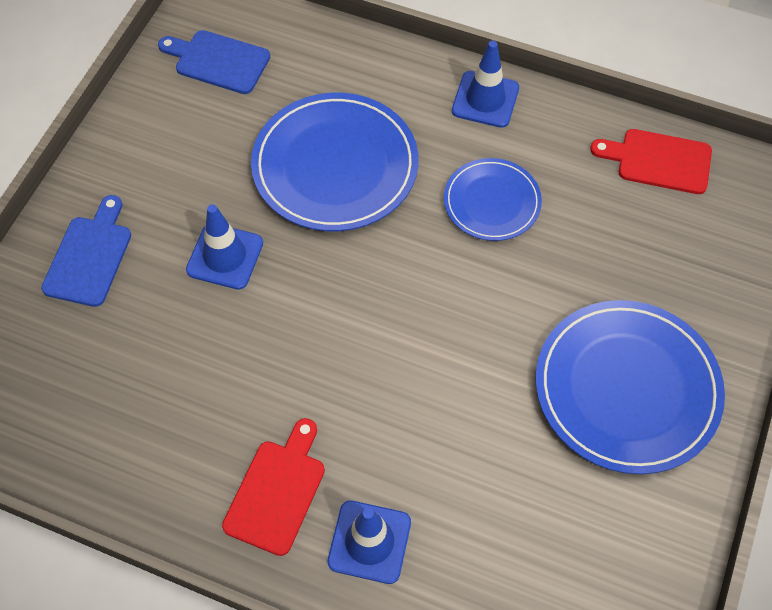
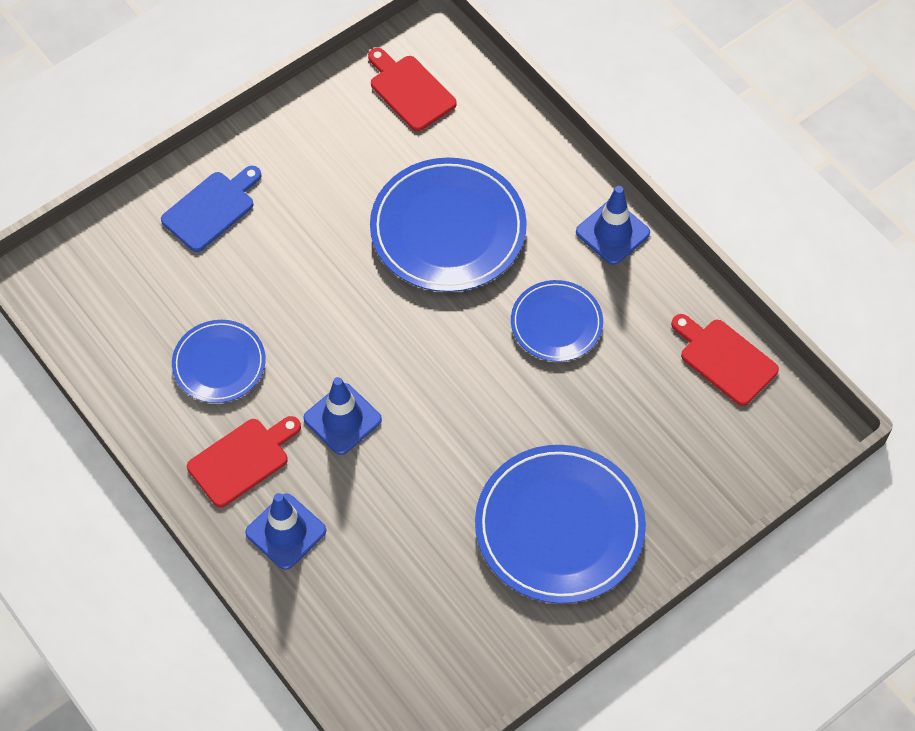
camera: 30 degrees right, 0 degrees up
(191, 405) = (219, 363): none -> blue plate
(218, 61) = (410, 90): blue cutting board -> red cutting board
(225, 256) = (314, 260): blue traffic cone -> blue traffic cone (342, 419)

